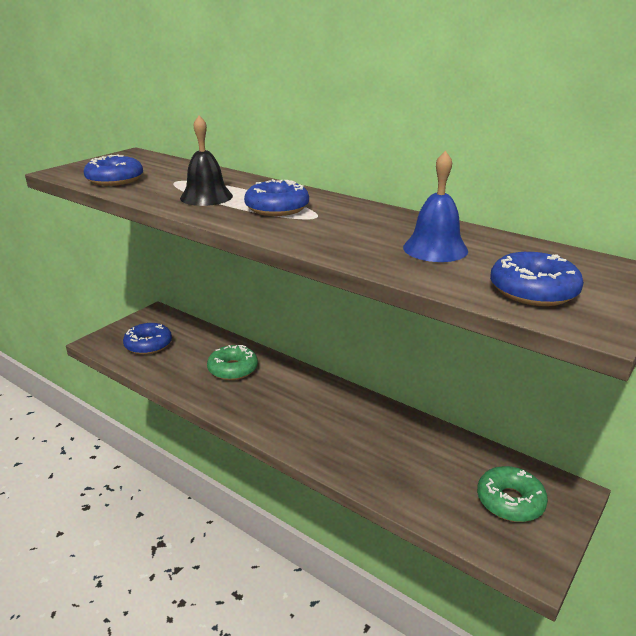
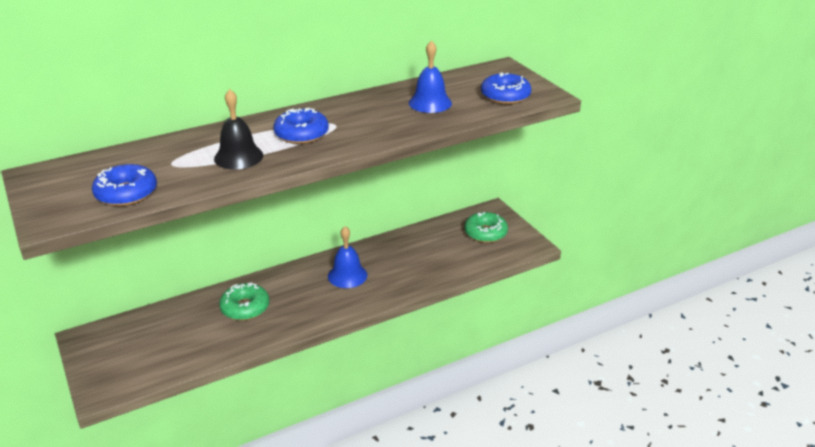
camera: 65 degrees left, 5 degrees up
(148, 345) = (147, 354): blue donut -> none
(324, 412) = (347, 275): none -> blue bell

